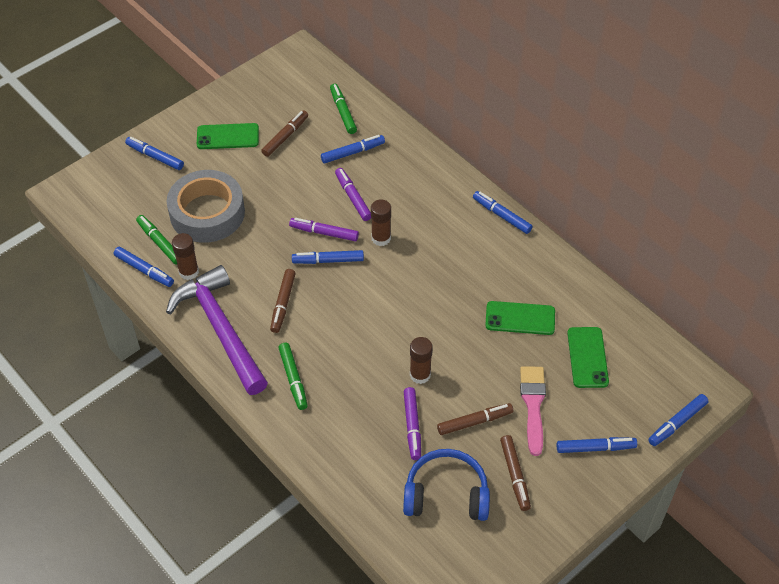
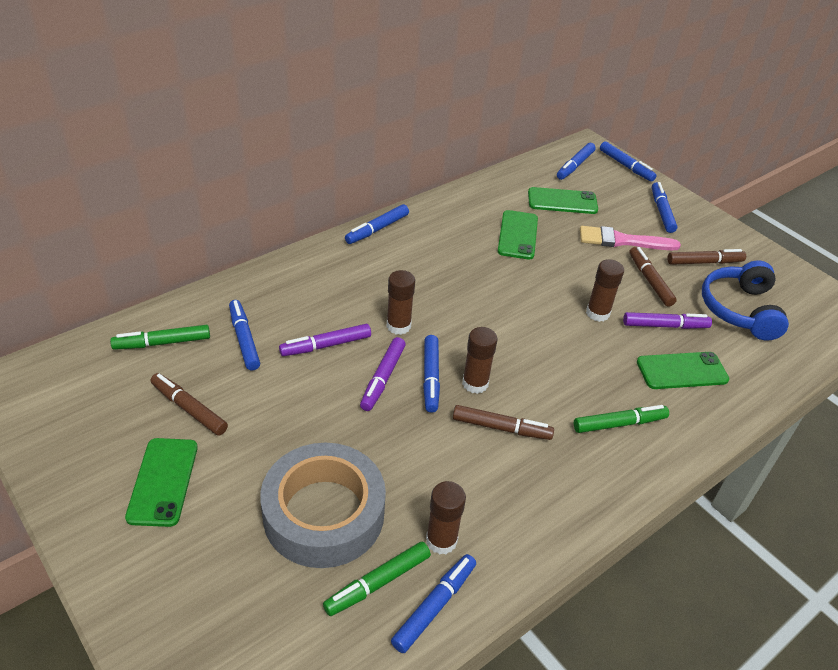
camera: 90 degrees left, 10 degrees down
(155, 157) = (176, 592): blue marker -> blue marker (575, 166)
(220, 329) = (547, 501): purple hammer -> none
(325, 288) = (475, 383): none -> brown glue stick
(356, 431) = (682, 371): none -> green phone

